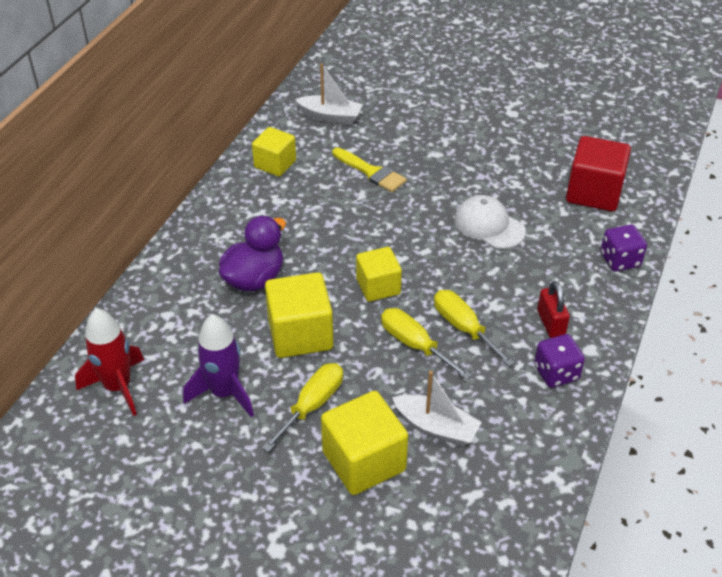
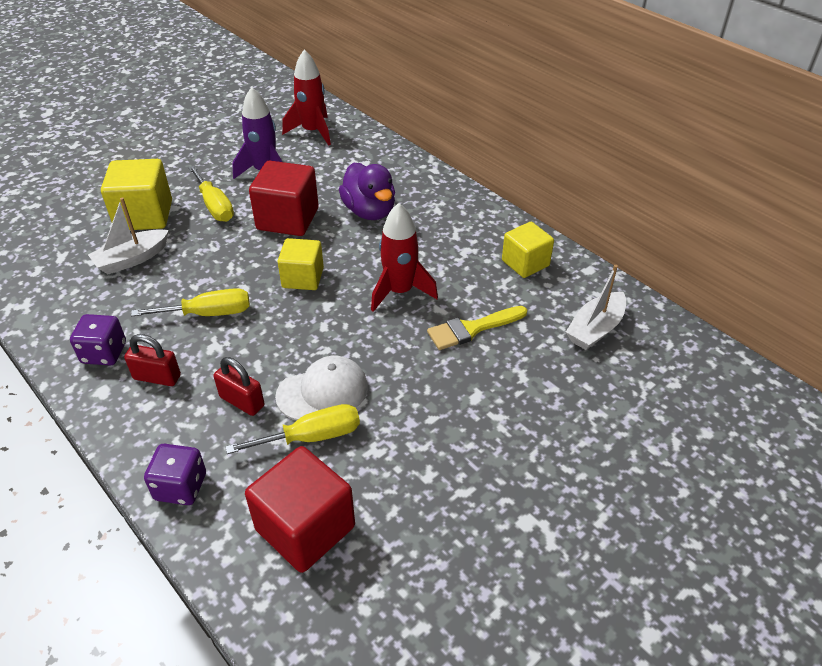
camera: 115 degrees right, 0 degrees up
(300, 334) = (288, 219): yellow cube -> red cube
(355, 222) = (400, 291): none -> red rocket
(414, 345) = (219, 276): yellow screwdriver -> yellow screwdriver (312, 437)
(531, 263) = (242, 401): none -> red padlock

